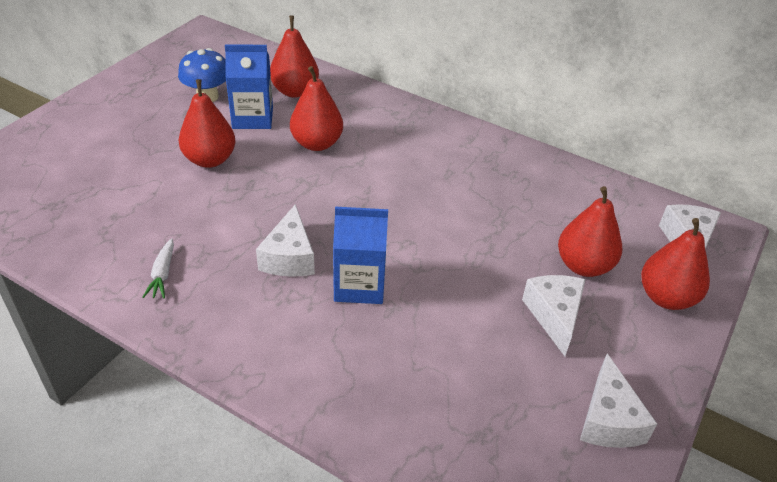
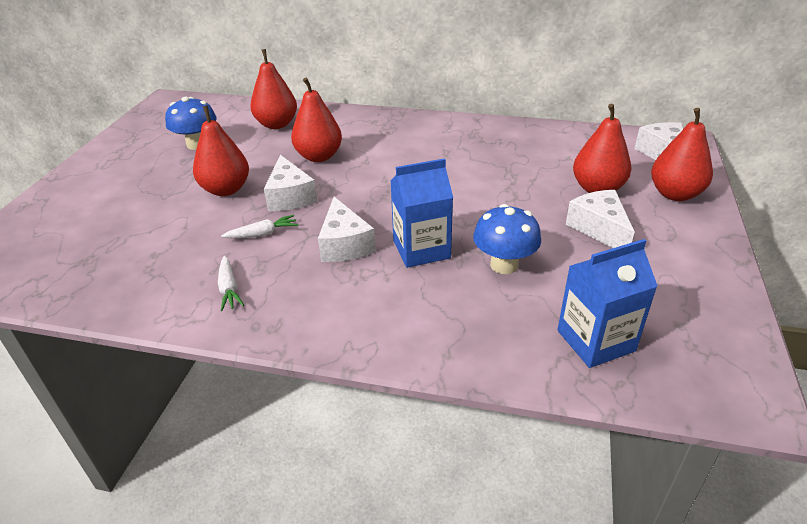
camera: 15 degrees left, 5 degrees down
(220, 222) = (263, 234): none -> white carrot
(252, 118) = (249, 151): blue carton -> blue carton (595, 340)
(430, 328) = (504, 265): none -> blue mushroom
(608, 420) = (694, 290): white cheese -> white cheese (290, 197)

